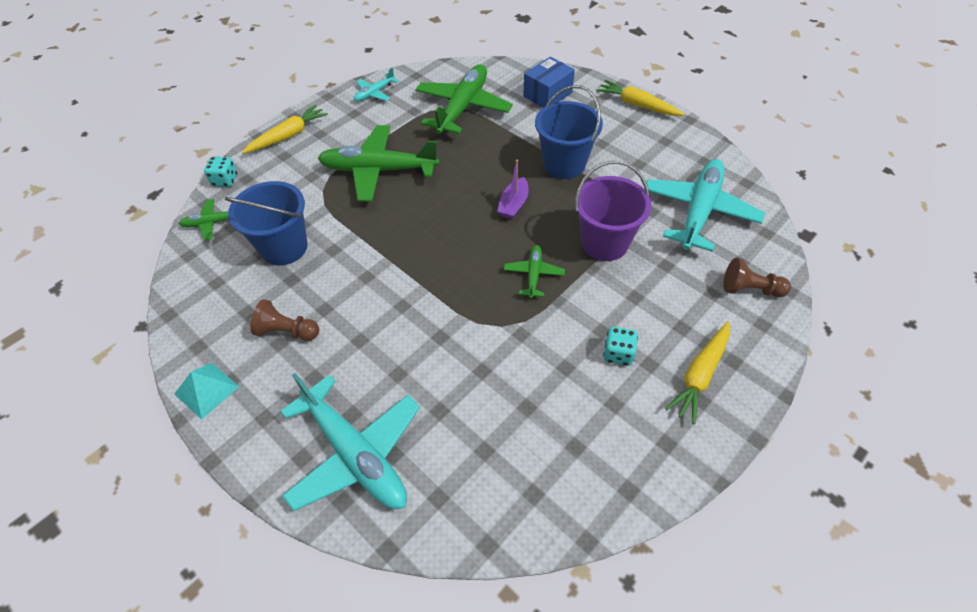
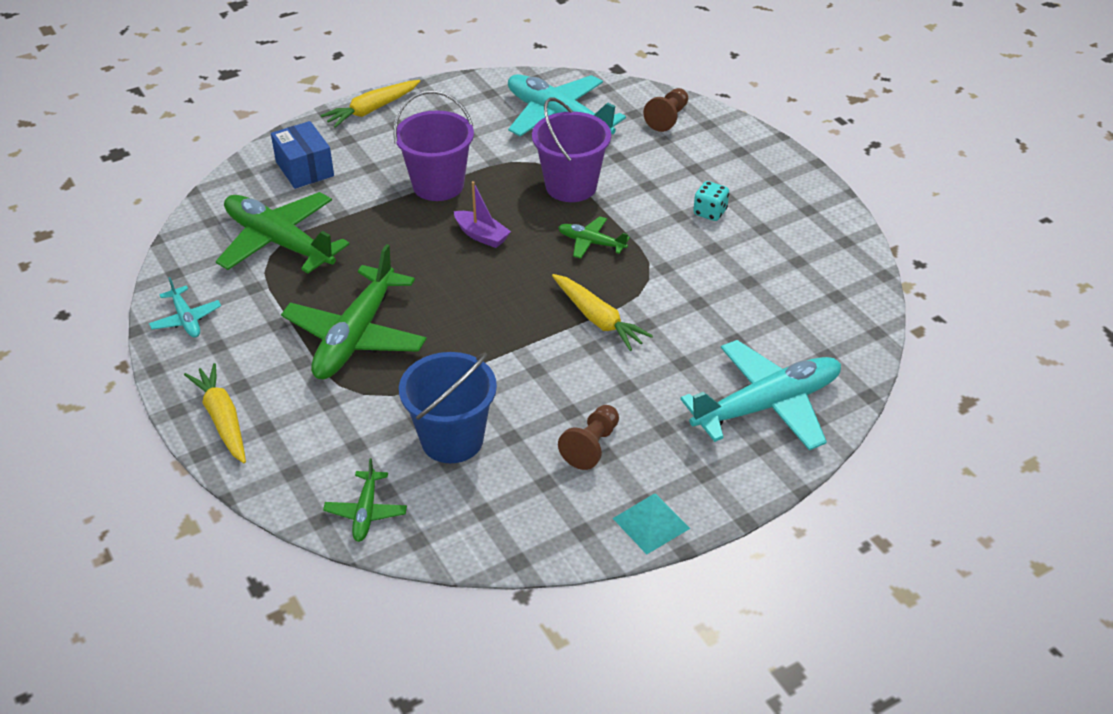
camera: 75 degrees left, 10 degrees down
(225, 180) = (282, 495): turquoise dice -> none
(564, 164) = (438, 185): blue bucket -> purple bucket
(700, 375) = (748, 173): yellow carrot -> yellow carrot (598, 319)

